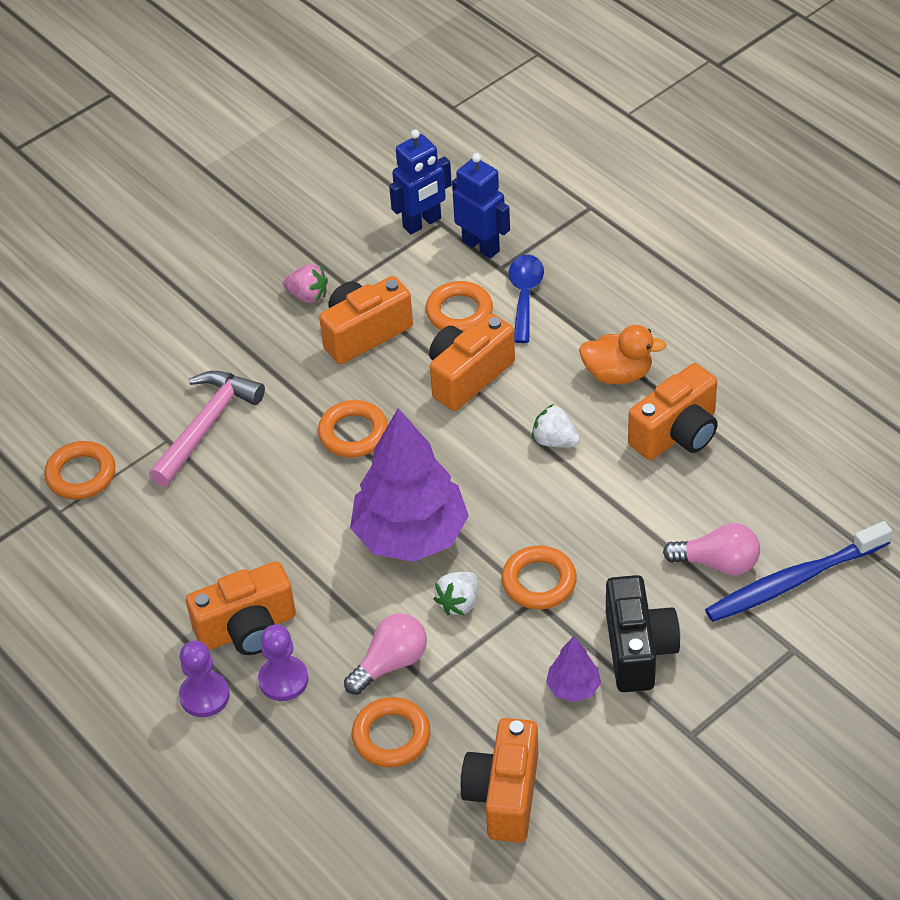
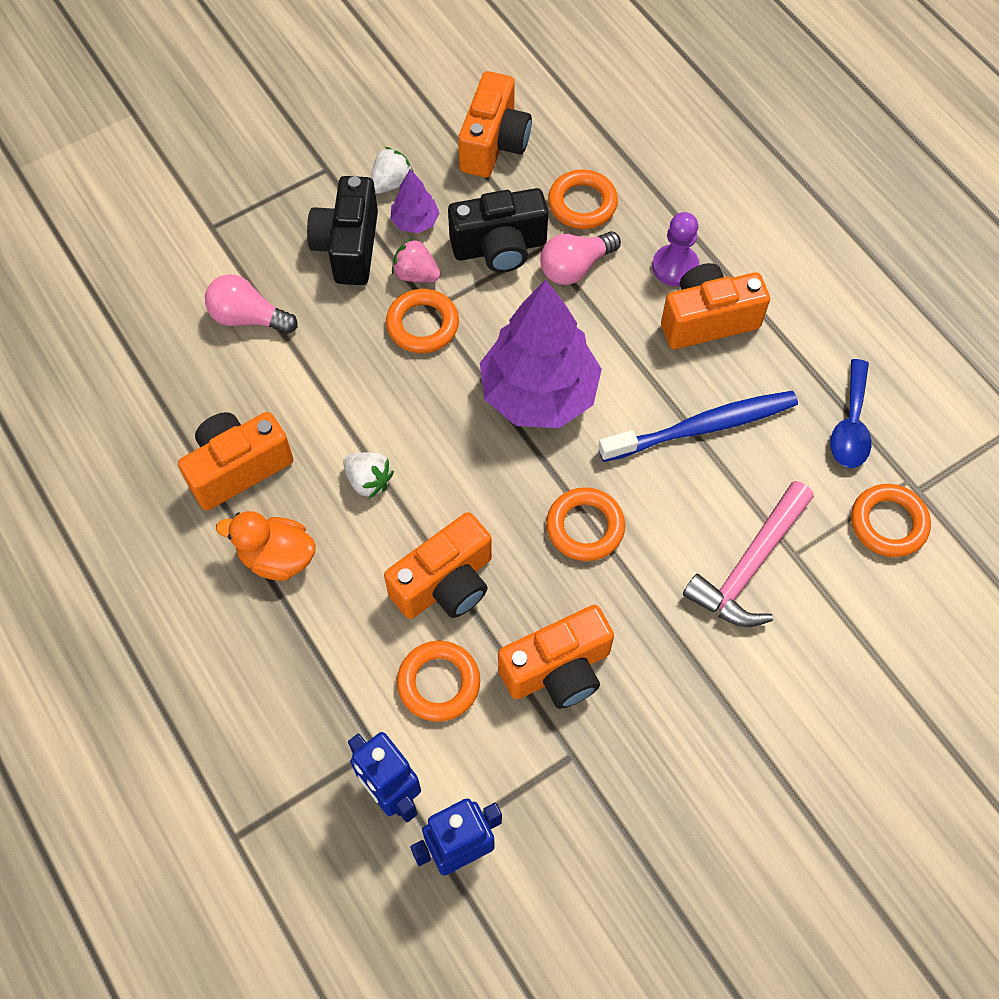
camera: 175 degrees left, 15 degrees up
(204, 696) = (748, 263): purple pawn -> none
(308, 295) = (622, 745): pink strawberry -> pink strawberry (416, 274)
(459, 603) = (502, 315): white strawberry -> white strawberry (391, 183)
(475, 673) = (499, 247): none -> black camera
(525, 296) = (354, 695): blue spoon -> blue spoon (851, 425)
(793, 581) = (185, 289): blue toothbrush -> blue toothbrush (703, 427)

